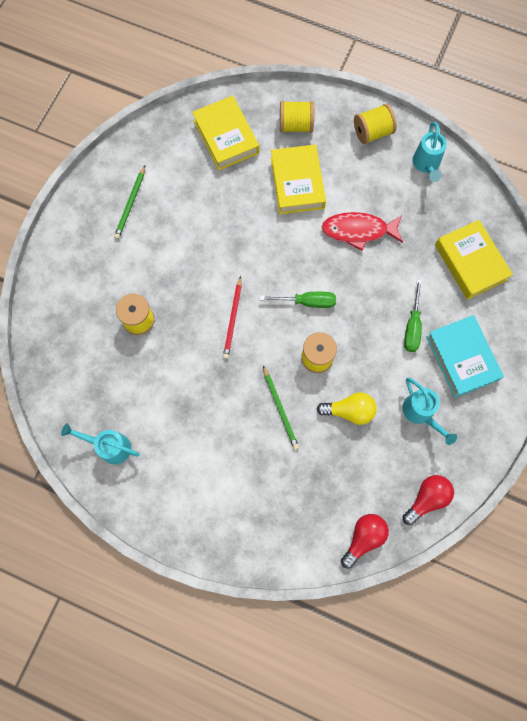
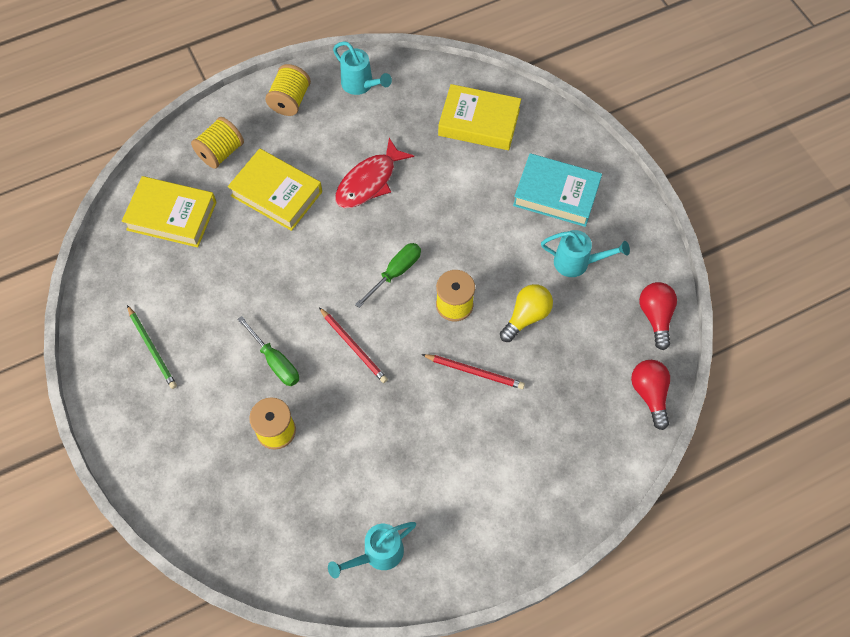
camera: 50 degrees left, 10 degrees down
(280, 408) = (474, 372): green pencil -> red pencil
(412, 326) = (495, 208): green screwdriver -> green screwdriver (275, 362)

